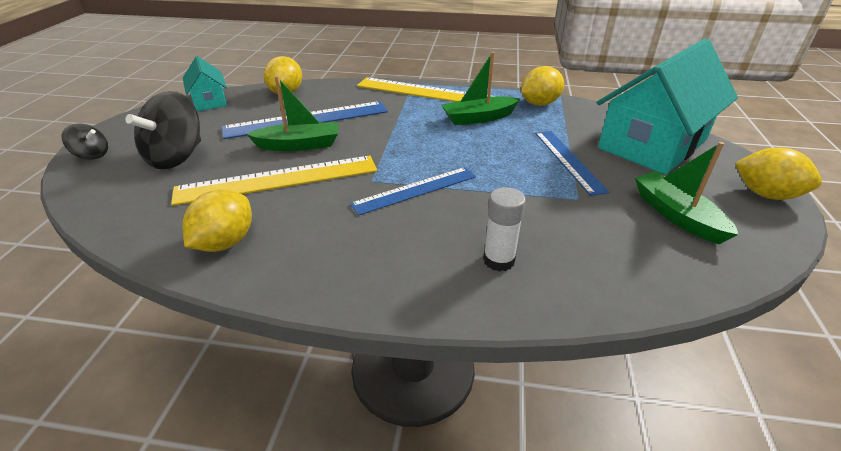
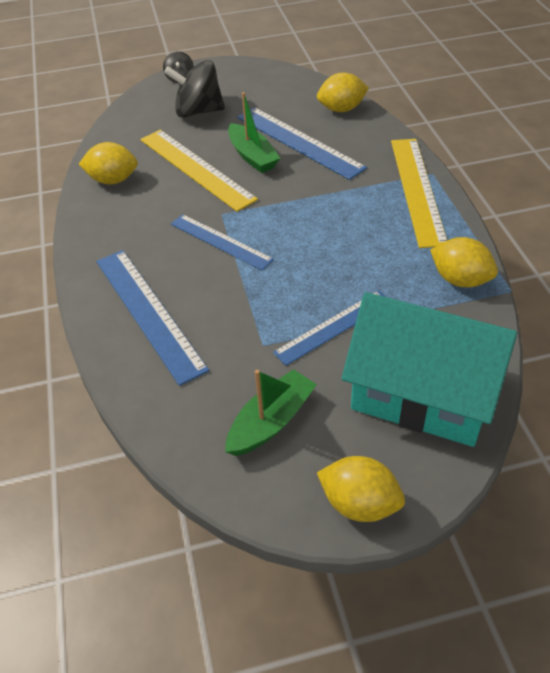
camera: 70 degrees right, 10 degrees up
(209, 101) = (293, 81): turquoise house -> none
(478, 118) = (383, 242): green boat -> none
(499, 260) = (149, 312): white glue stick -> blue ruler
(766, 194) = (359, 503): yellow lemon -> yellow lemon turned 75 degrees counterclockwise

